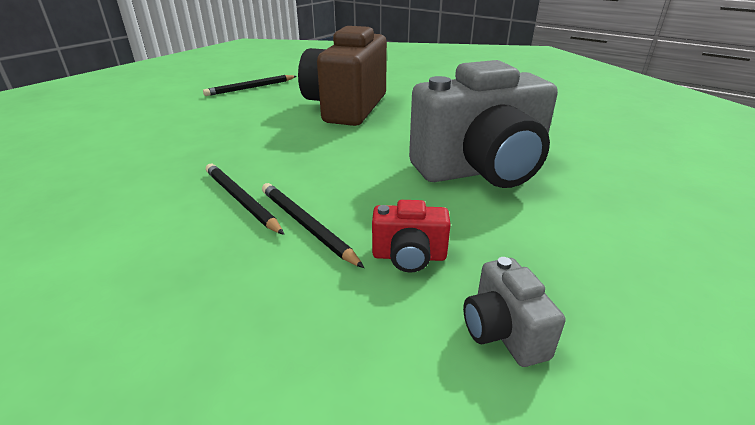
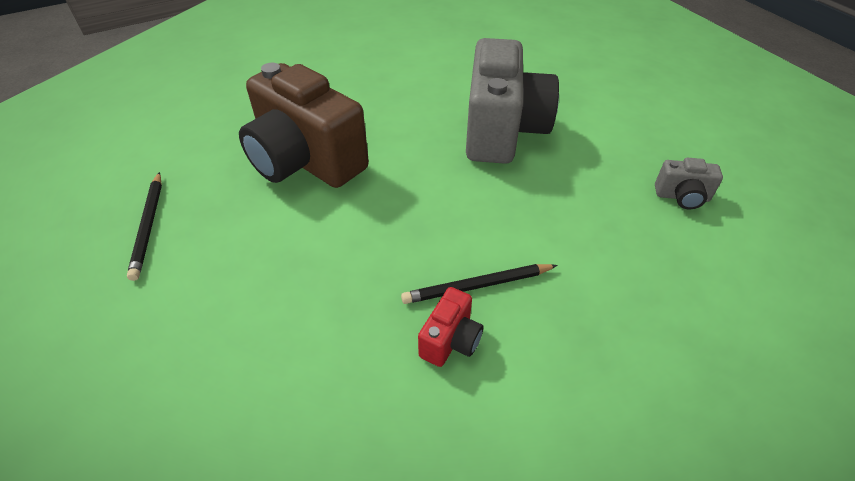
camera: 65 degrees left, 15 degrees up
(306, 225) = (540, 251): black pencil -> none
(409, 256) = (602, 208): red camera -> red camera (450, 340)

